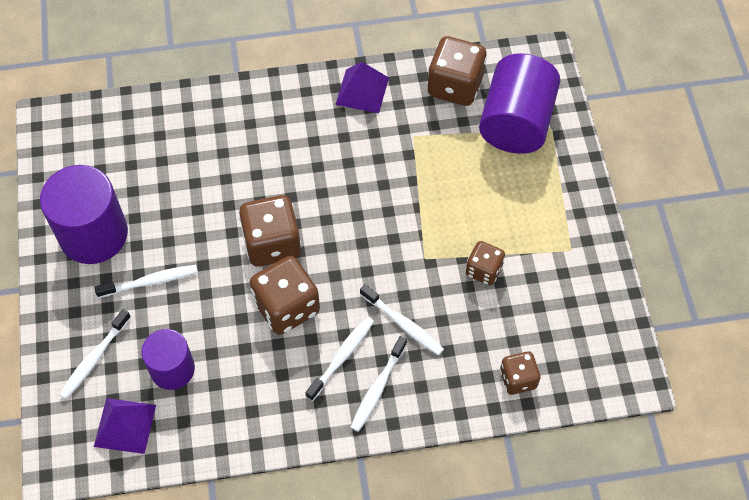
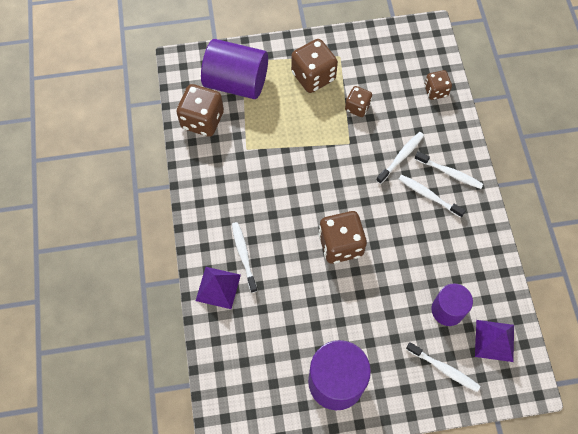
camera: 90 degrees left, 5 degrees up
(150, 282) = (377, 333): white toothbrush -> white toothbrush (244, 256)
(287, 307) = (392, 232): brown dice -> brown dice (313, 76)
(362, 91) = (204, 183): purple pyramid -> purple pyramid (218, 287)

